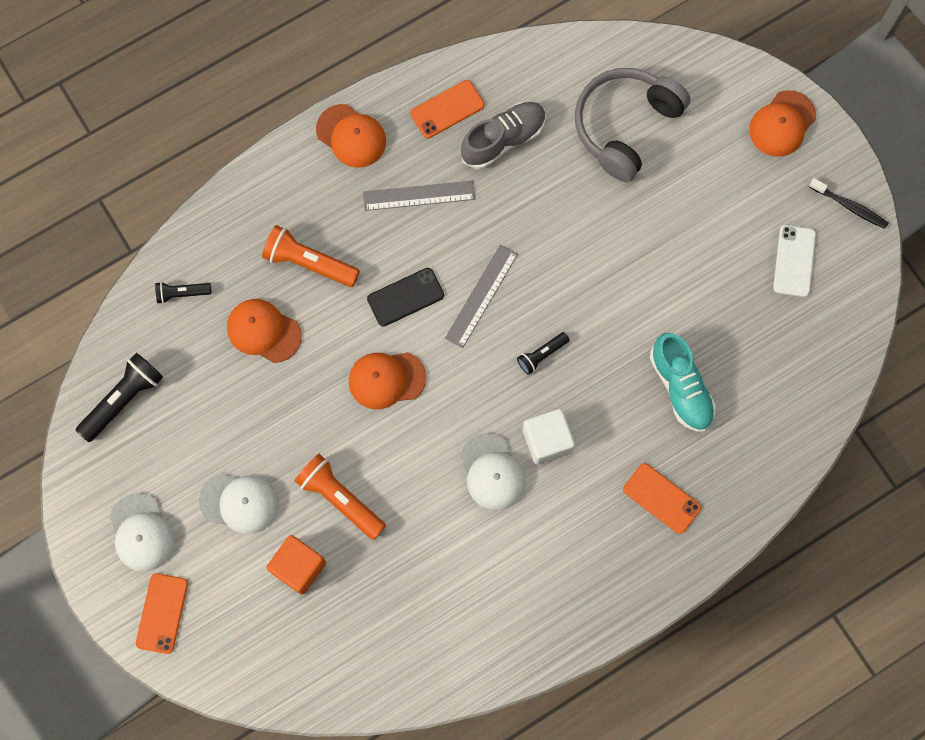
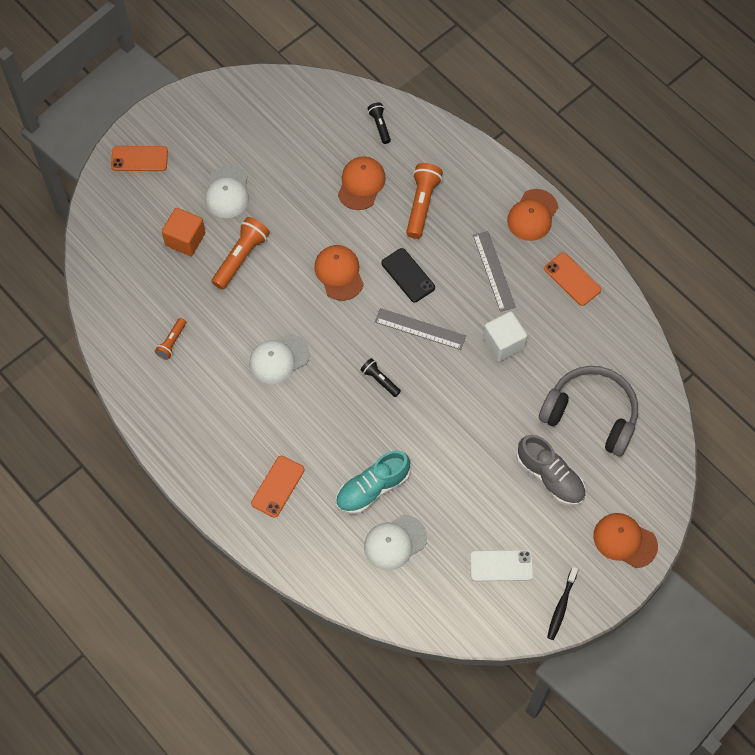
camera: 80 degrees right, 10 degrees down
(123, 399) = (292, 104): black flashlight -> none
(141, 532) = (196, 135): white cap -> white cap (395, 542)
(445, 603) = (172, 342): none -> orange flashlight
(503, 140) = (556, 324): grey shoe -> grey shoe (550, 477)
(547, 440) = (310, 394): white cube -> white cube (503, 343)

